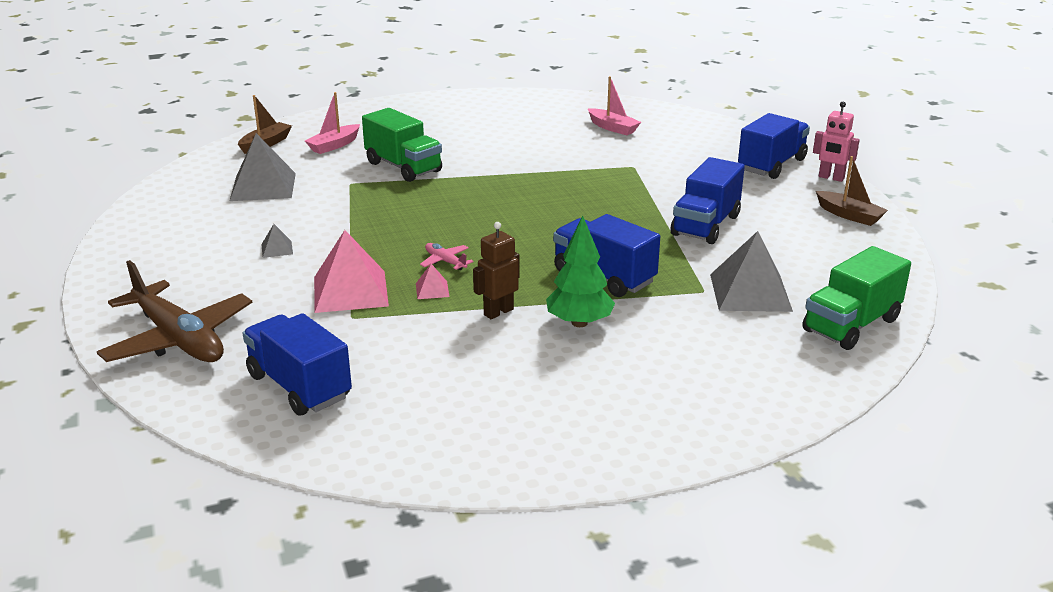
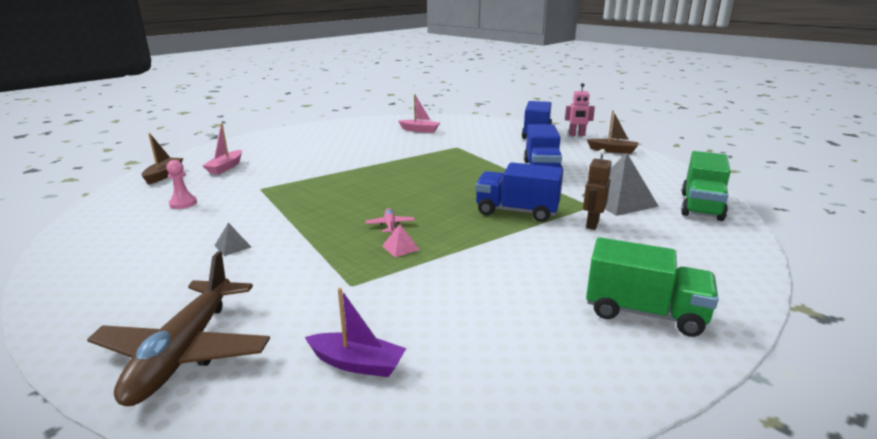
camera: 25 degrees left, 5 degrees down
(178, 339) = (184, 352): brown plane -> brown plane turned 75 degrees clockwise
(263, 186) = (183, 203): grey pyramid -> pink pawn
(299, 386) = (357, 363): blue truck -> purple boat
(350, 291) = (330, 264): pink pyramid -> none
(403, 167) = (295, 172): green truck -> green truck (644, 312)
(445, 261) = (390, 225): pink plane -> pink plane turned 60 degrees clockwise
(498, 312) = (470, 251): brown robot -> brown robot (592, 224)
(579, 323) = (538, 245): green tree -> none

